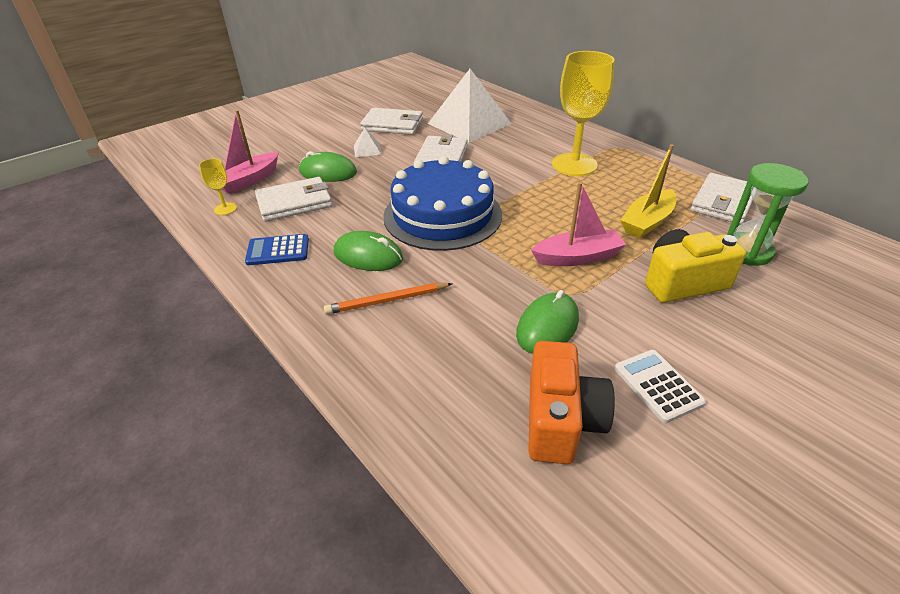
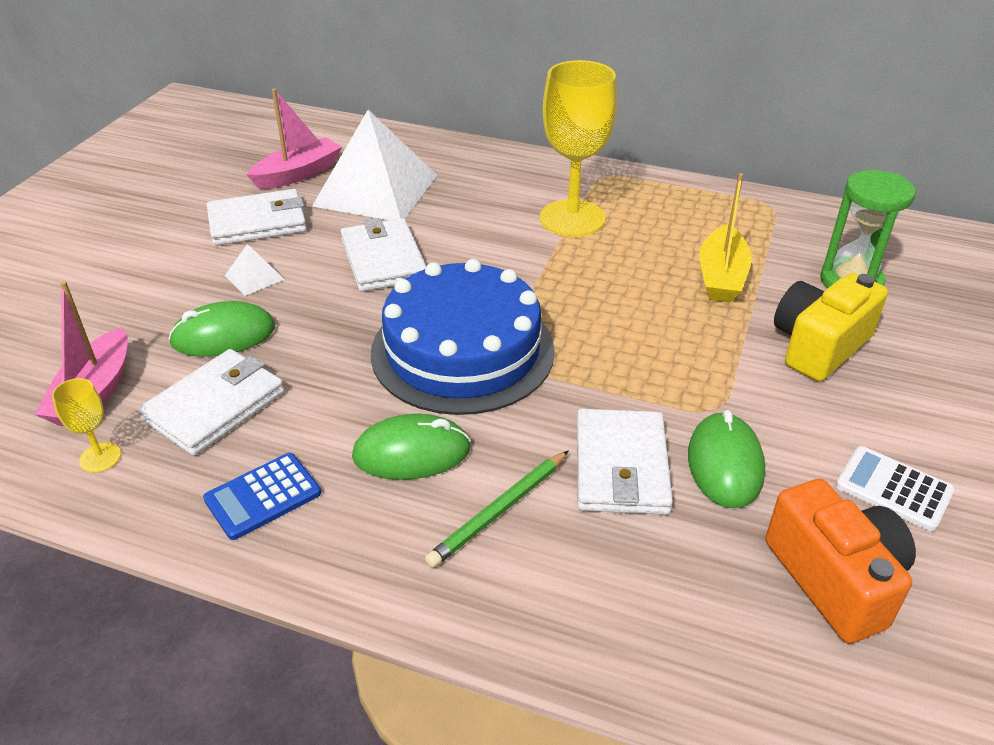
camera: 30 degrees left, 0 degrees up
(387, 300) = (499, 510): orange pencil -> green pencil
(577, 257) = (683, 354): pink boat -> pink boat (298, 174)
(723, 202) = (780, 223): white wallet -> white wallet (621, 466)

